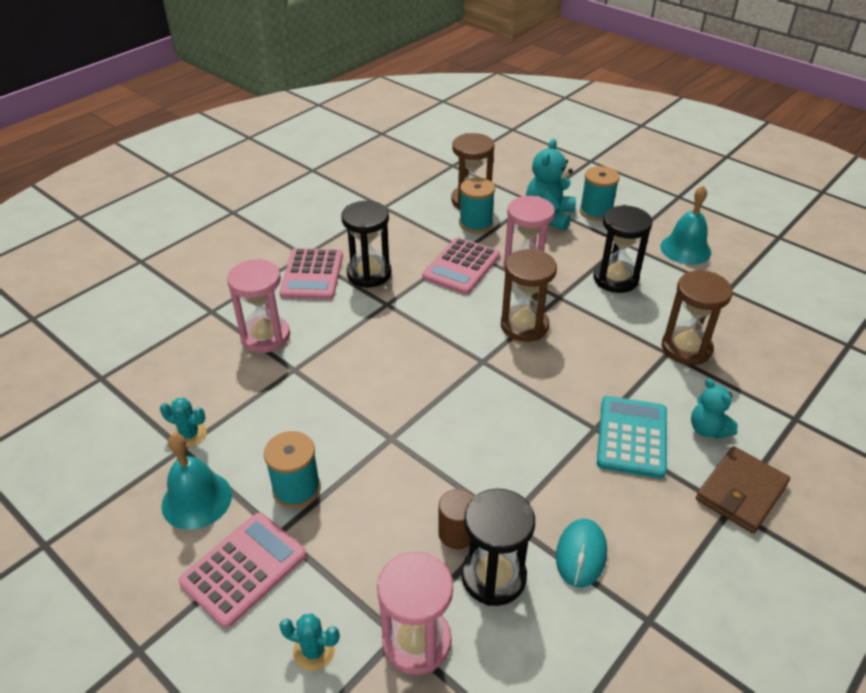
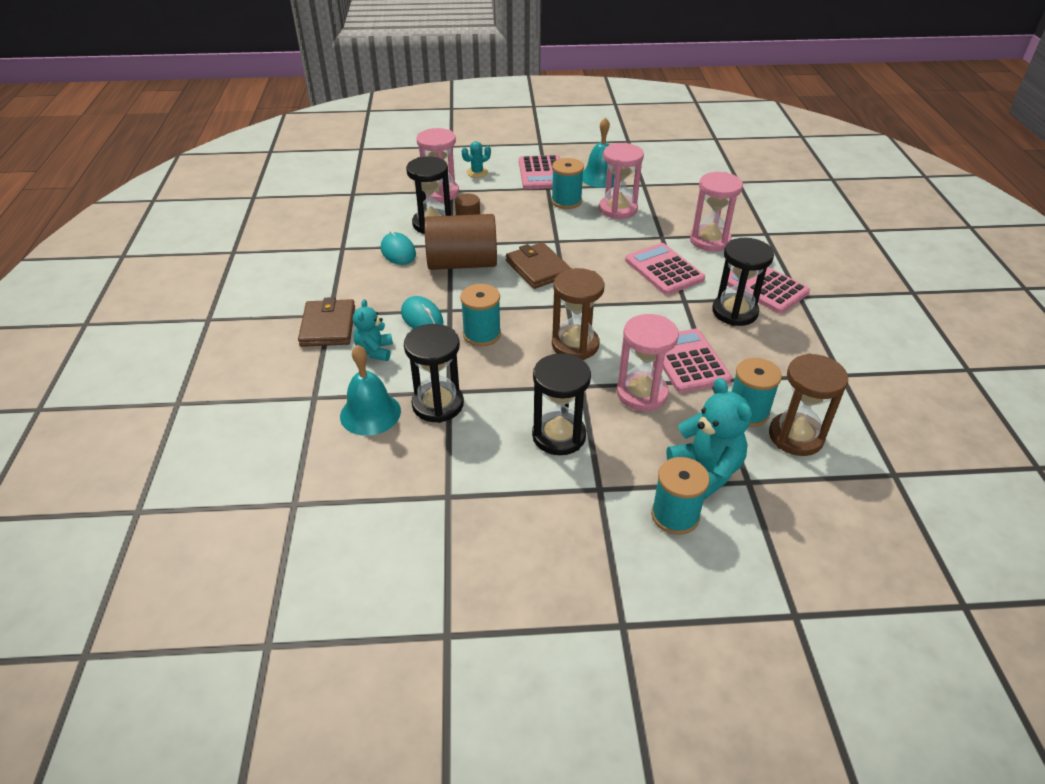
camera: 135 degrees right, 0 degrees up
(189, 434) = (651, 189): turquoise cactus -> none
(269, 433) = (618, 209): none -> pink hourglass
(354, 337) = (664, 270): none -> pink calculator
(457, 416) = (538, 268): none -> brown wallet
(524, 479) = (462, 263): none -> brown cylinder
(591, 383) = (482, 334): none -> turquoise spool
(632, 437) = (422, 317): turquoise calculator -> turquoise mouse
(685, 249) = (533, 526): turquoise bell -> turquoise bell (370, 413)
(686, 348) = (438, 404): brown hourglass -> black hourglass
(708, 429) = (375, 351): turquoise teddy bear -> turquoise teddy bear turned 105 degrees counterclockwise

